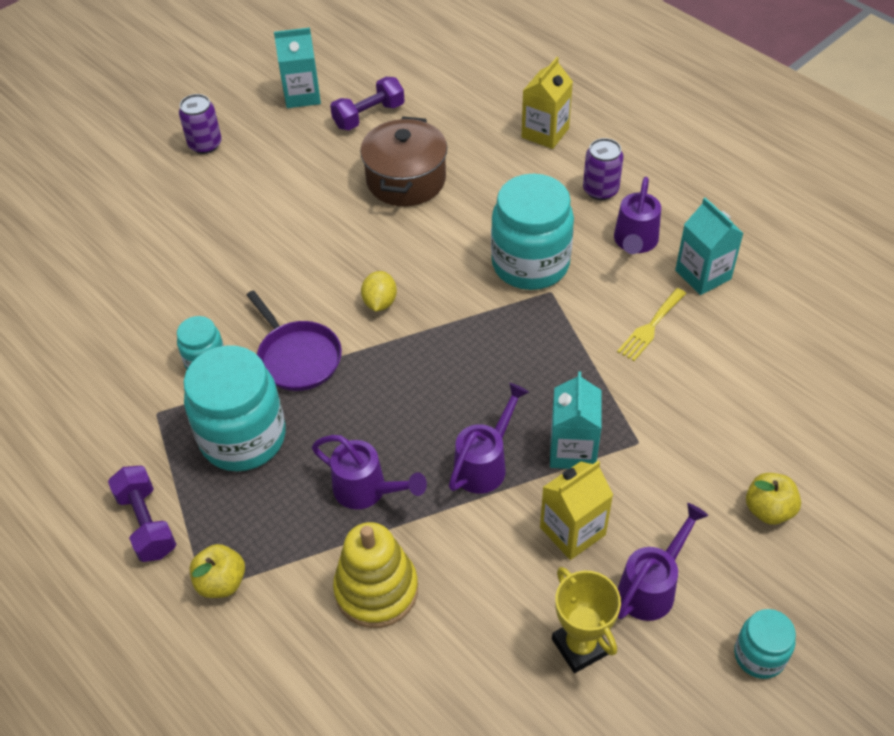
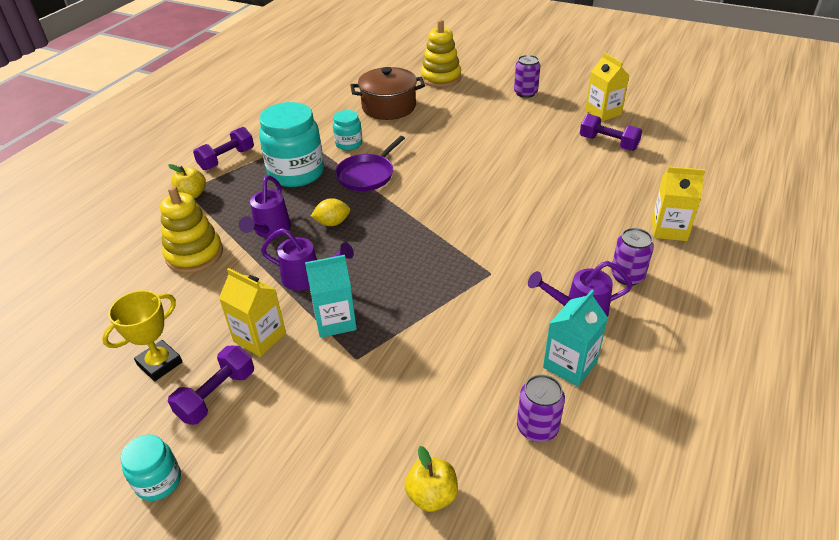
camera: 70 degrees right, 10 degrees down
(96, 215) = (441, 78): none -> yellow stacking toy
(302, 95) = (603, 112): turquoise carton -> yellow carton
(380, 302) = (431, 194): yellow lemon -> yellow lemon (332, 223)
(406, 180) = (557, 175): brown pot -> brown pot (389, 107)
(530, 264) = (513, 255): turquoise jar -> none
(650, 327) = (485, 341): yellow fork -> none
(652, 587) = (217, 395): purple watering can -> purple dumbbell
(768, 510) = (311, 463): yellow apple -> yellow apple (432, 495)
(770, 323) = (537, 428): none -> purple can

